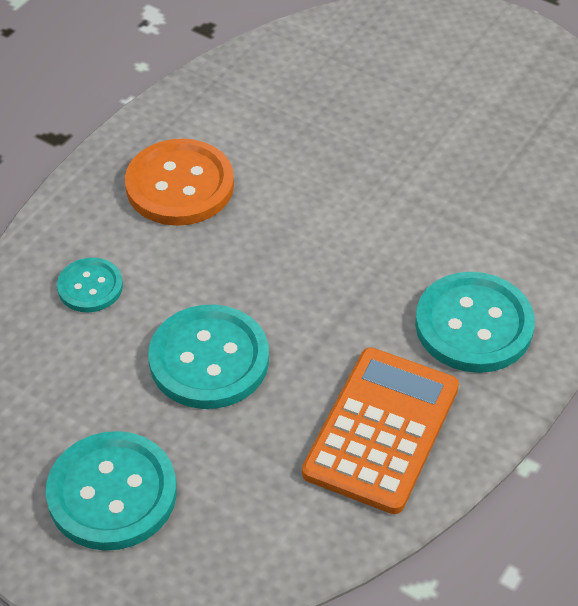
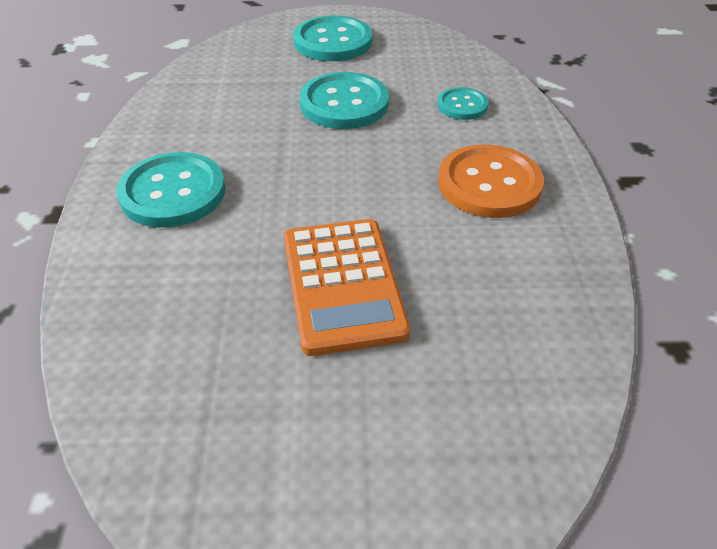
camera: 145 degrees right, 5 degrees down
(381, 430) = (202, 115): orange calculator -> orange calculator (343, 285)

